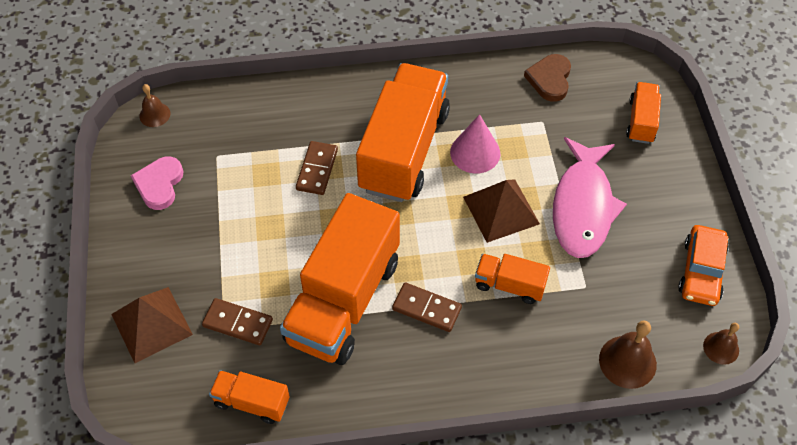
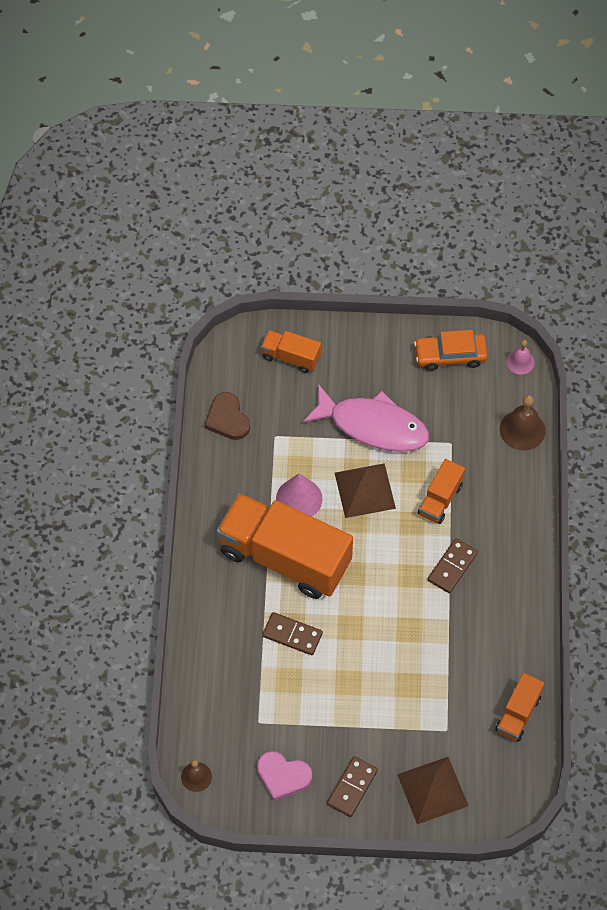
camera: 80 degrees left, 5 degrees up
(238, 323) = (442, 718): brown domino -> brown domino (352, 787)
(343, 300) = (434, 631): orange truck -> none
(550, 79) = (227, 419): brown heart -> brown heart turned 45 degrees clockwise
(701, 271) = (450, 355): orange car -> orange car turned 150 degrees clockwise
(721, 348) = (520, 362): brown bell -> pink bell

